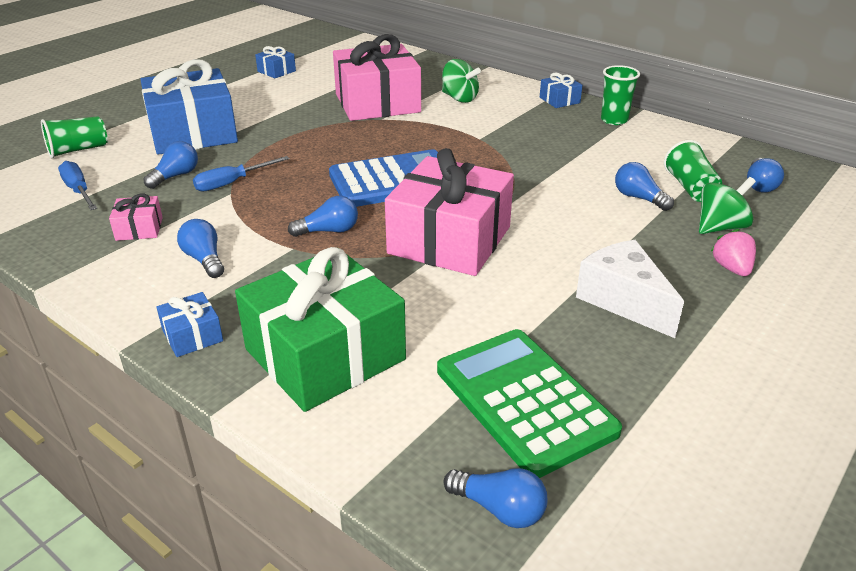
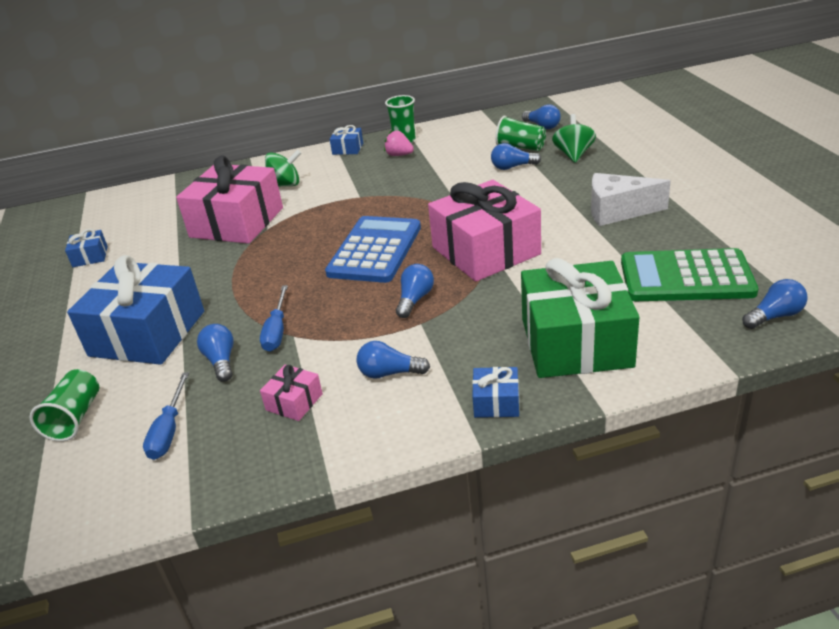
camera: 50 degrees left, 0 degrees up
(79, 191) = (169, 431): blue screwdriver -> blue screwdriver turned 90 degrees counterclockwise
(731, 268) = (618, 167): pink strawberry -> pink strawberry (399, 155)

